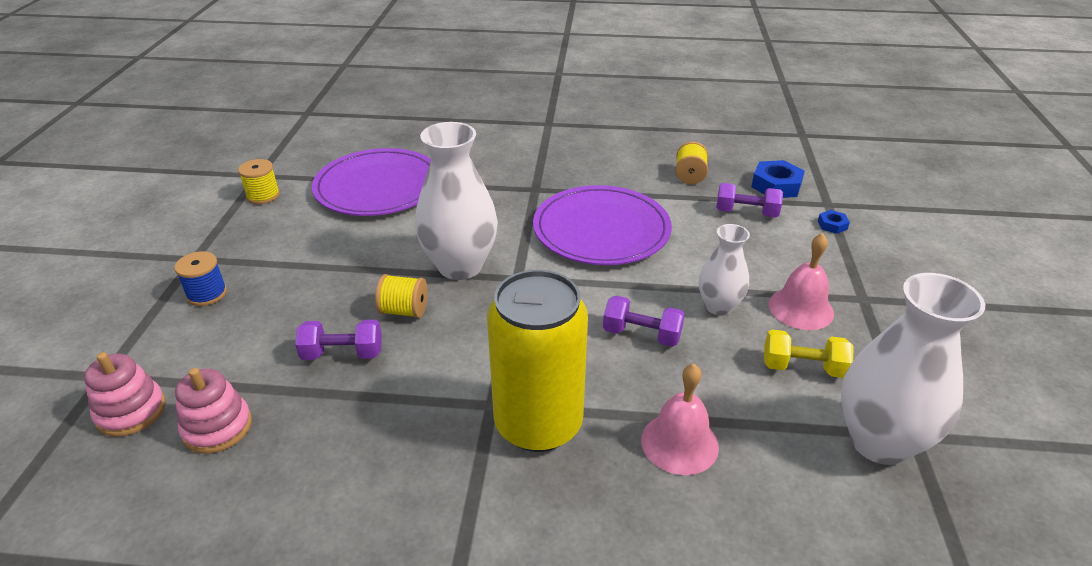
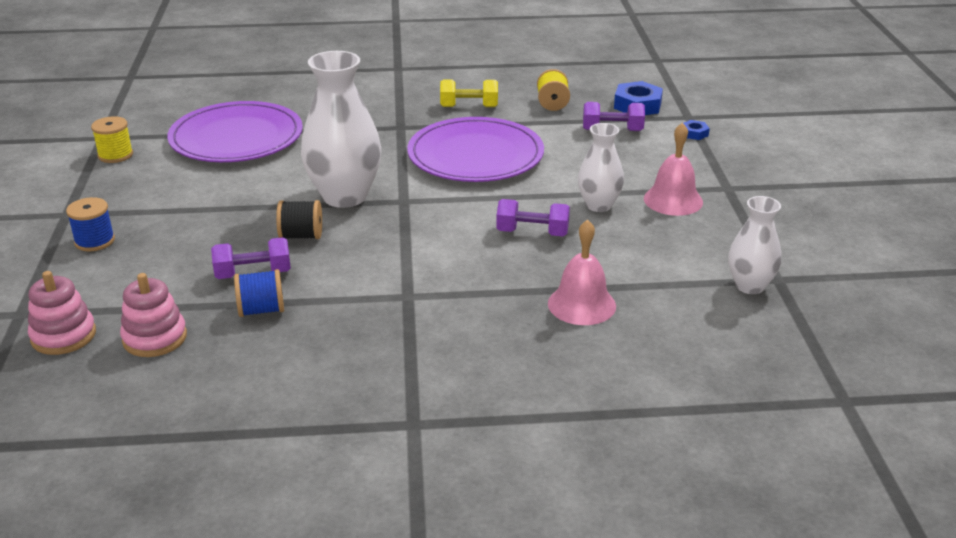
camera: 10 degrees left, 5 degrees down
(335, 404) = (261, 310): none -> blue spool
(404, 311) = (301, 236): yellow spool -> black spool
(538, 424) = (454, 304): yellow can -> none
(803, 367) = (680, 242): yellow dumbbell -> yellow dumbbell (469, 107)
(879, 441) = (749, 286): white vase -> white vase, size x0.58

